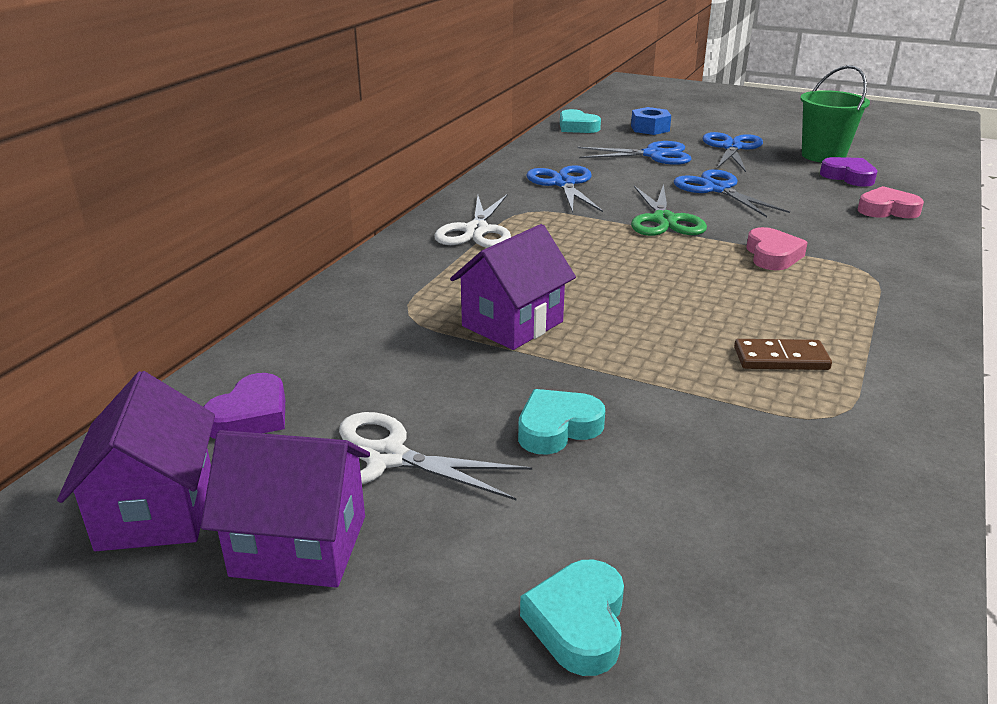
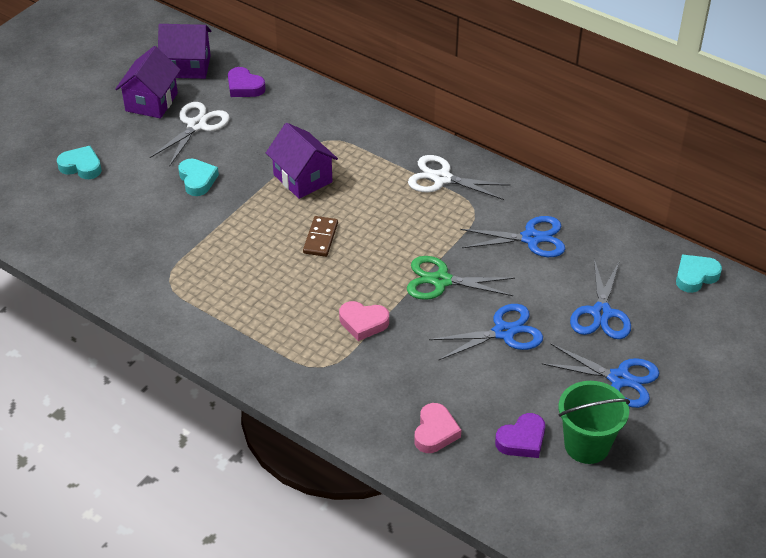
camera: 100 degrees right, 15 degrees up
(650, 128) = (689, 331): blue nut -> none
(781, 359) = (228, 279): brown domino -> brown domino (320, 238)

